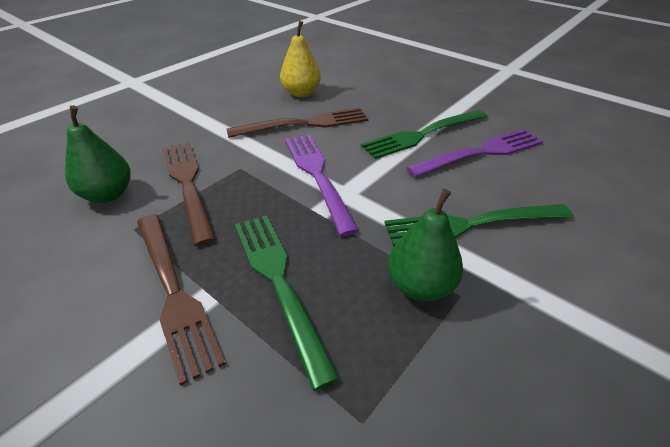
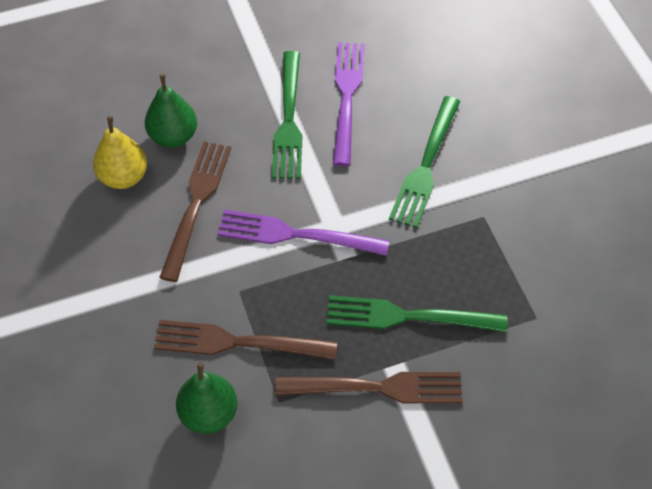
camera: 60 degrees left, 15 degrees up
(420, 286) = (462, 233): green pear -> green pear (173, 136)

